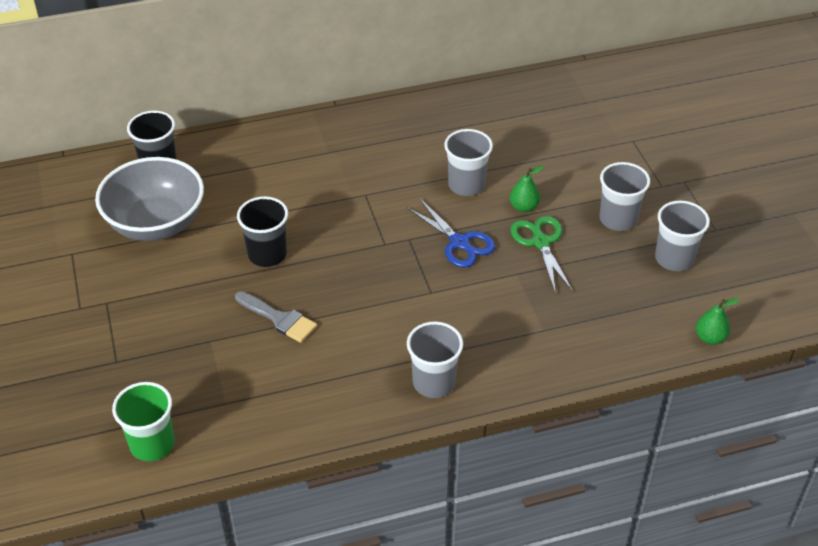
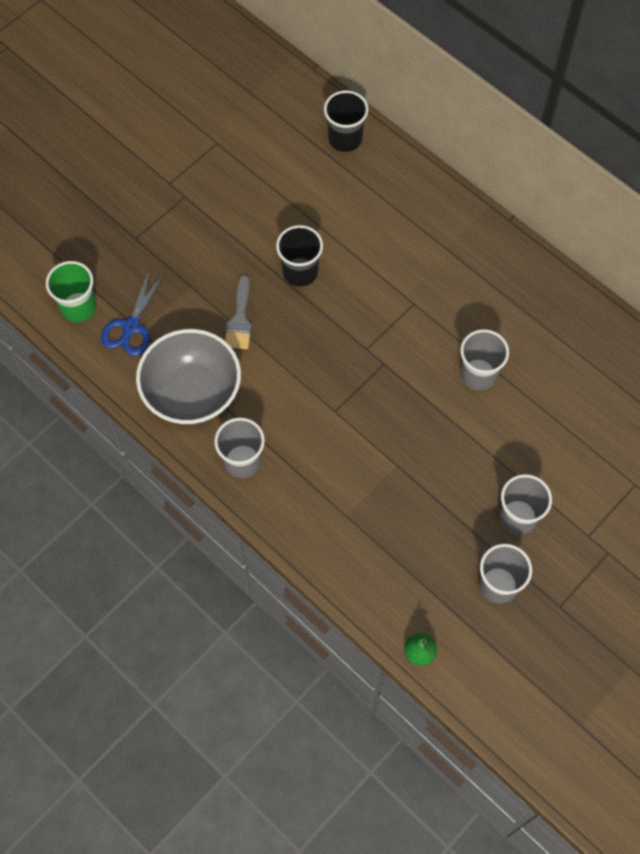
camera: 60 degrees right, 20 degrees up
(156, 223) = (282, 177): grey bowl -> grey bowl (192, 393)
(460, 243) = (404, 404): blue scissors -> blue scissors (131, 327)
(524, 207) = (481, 433): green pear -> none
(540, 242) = (447, 466): green scissors -> none

